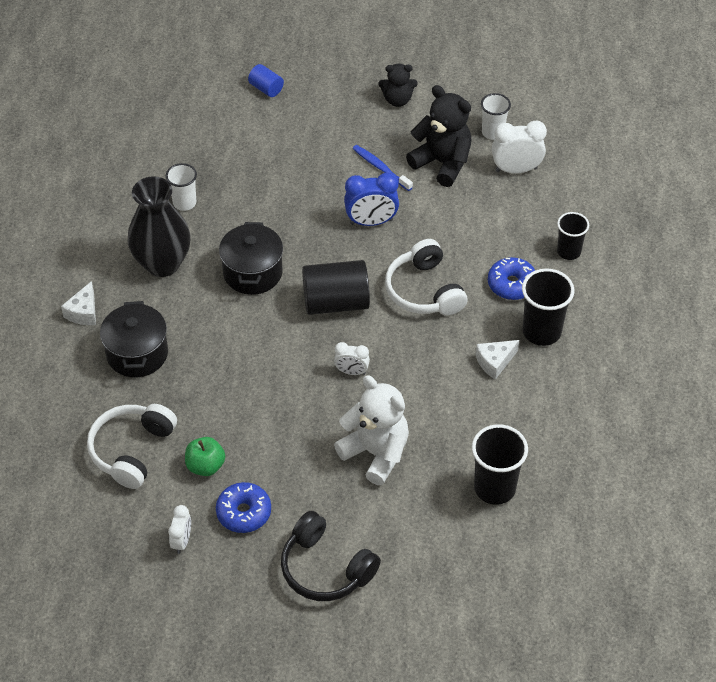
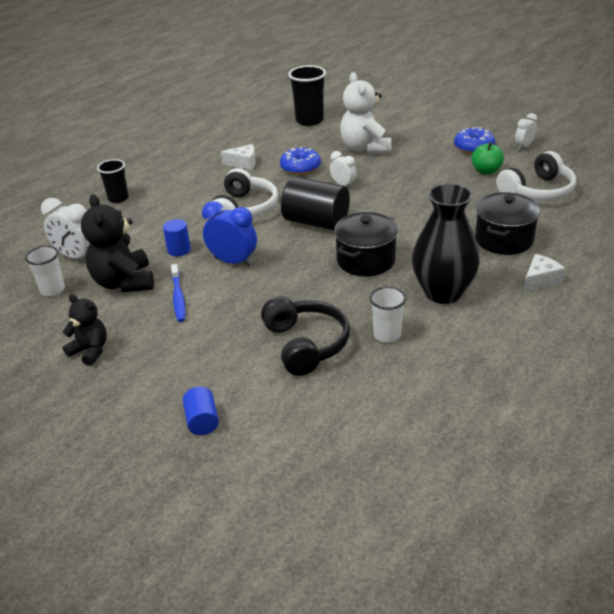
camera: 145 degrees left, 15 degrees down
(325, 568) = (439, 118): black headphones -> black headphones (306, 344)
(433, 214) = (179, 250): none -> blue cylinder
(512, 284) = (180, 194): blue donut -> blue donut (300, 168)
(541, 331) = (195, 168): black cup -> none

